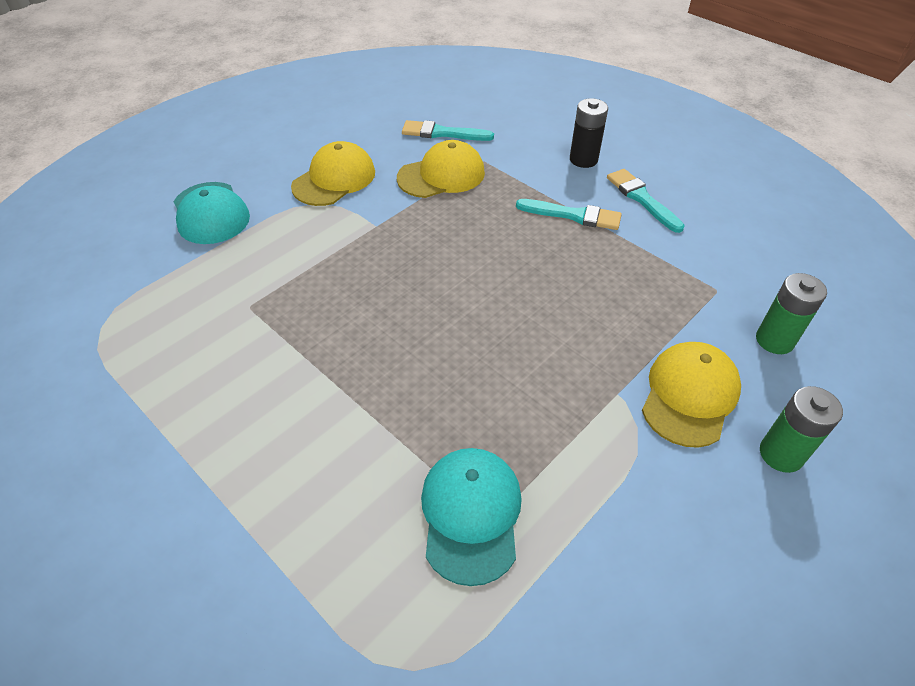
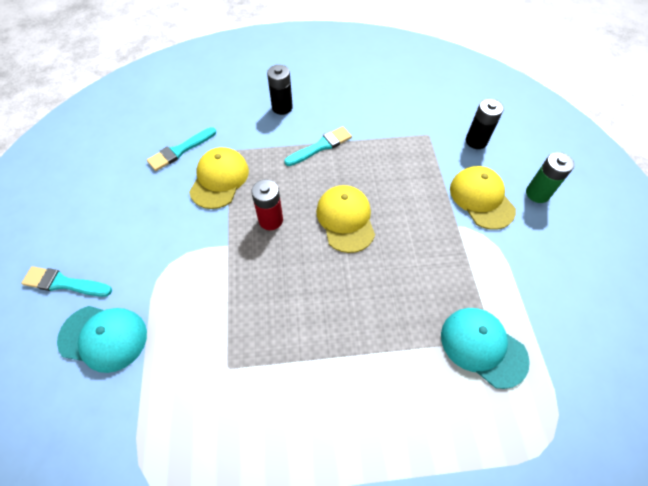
camera: 50 degrees left, 10 degrees up
(334, 179) = (156, 238): yellow cap -> yellow cap (345, 219)
(437, 236) = (271, 220): none -> red battery
(642, 199) = (339, 109): turquoise brush -> turquoise brush (64, 283)
(774, 340) = (476, 141): green battery -> black battery

